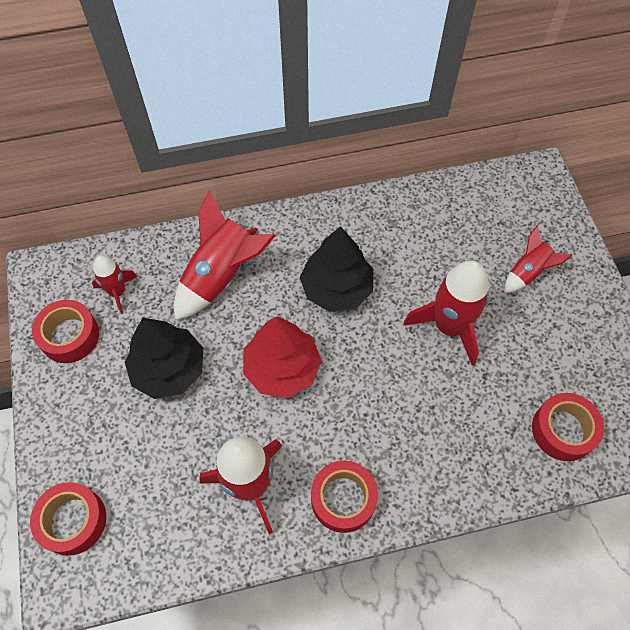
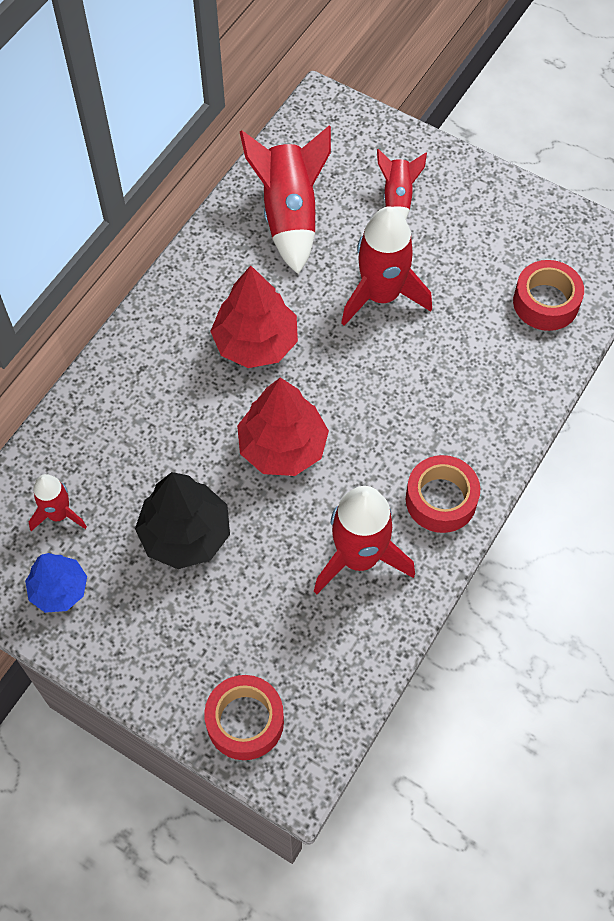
camera: 45 degrees left, 0 degrees up
(70, 336) = (59, 589): red tape -> blue tree
(221, 276) = (141, 418): red rocket -> red rocket (290, 215)
(336, 288) = (256, 342): black tree -> red tree

